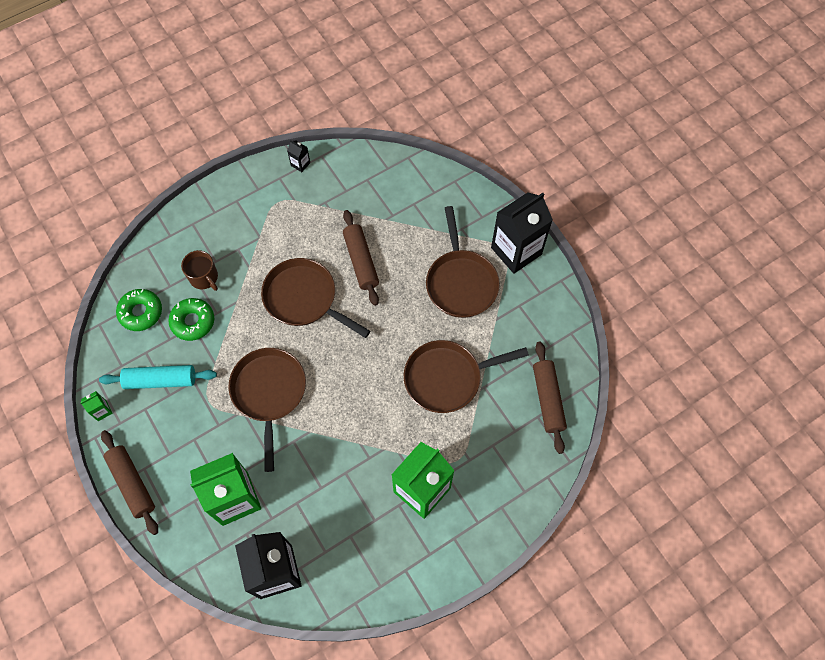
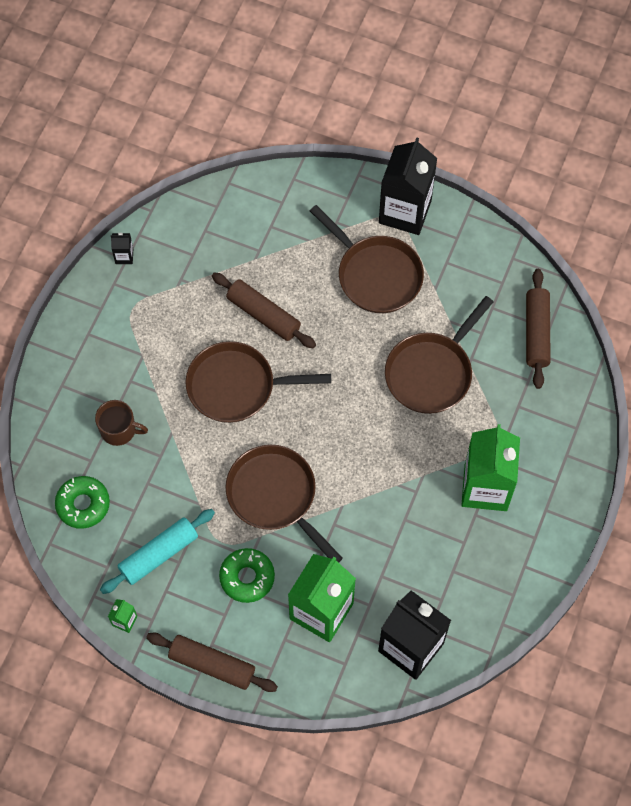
camera: 35 degrees left, 0 degrees up
(193, 322) = (144, 479): green donut -> green donut (247, 577)
(547, 399) = (536, 332): brown rolling pin -> brown rolling pin turned 45 degrees clockwise

